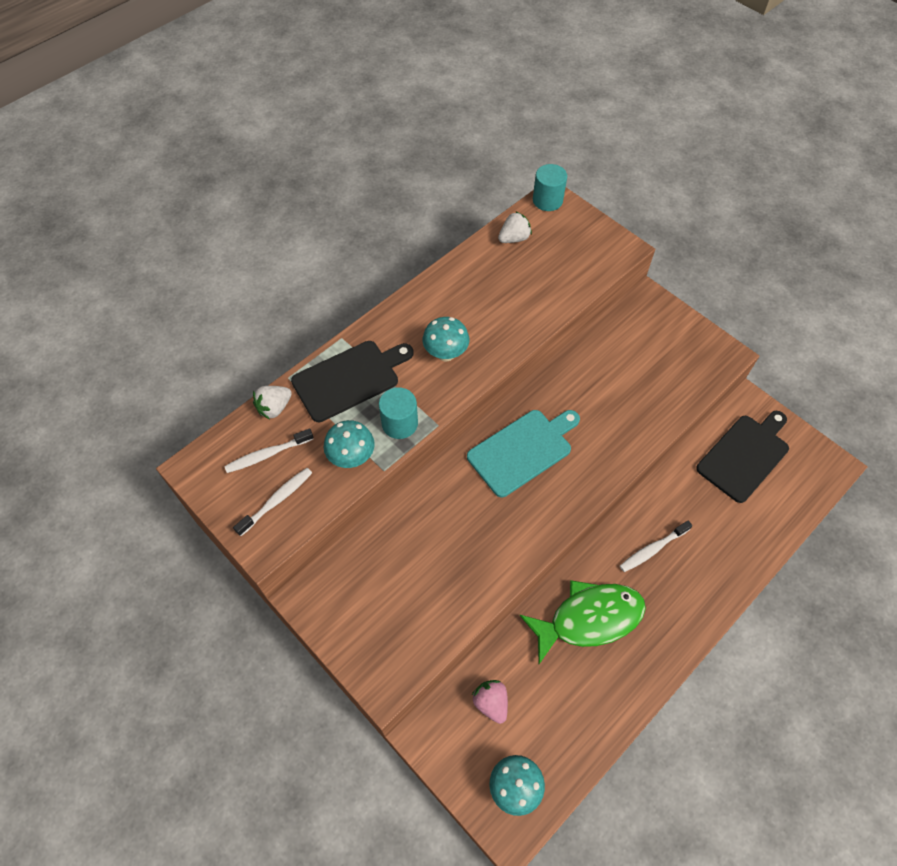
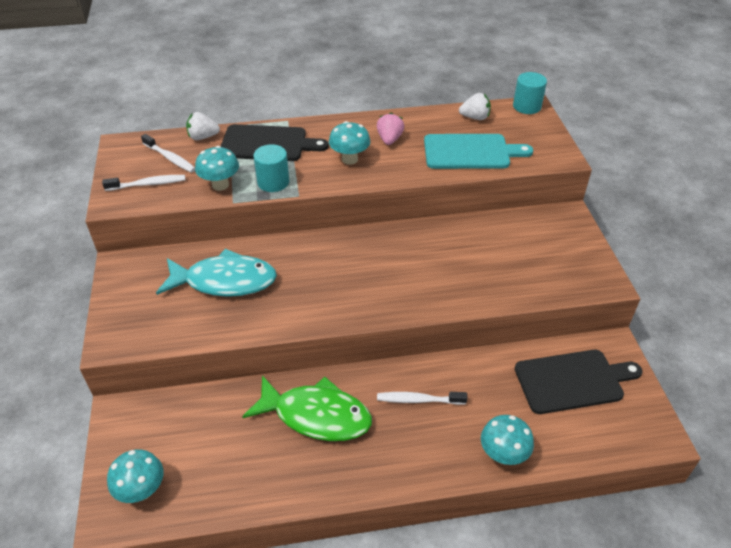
camera: 35 degrees right, 15 degrees down
(267, 454) = (170, 158): white toothbrush -> white toothbrush turned 150 degrees counterclockwise
(425, 551) = (224, 281): none -> turquoise fish
(491, 703) = (184, 423): pink strawberry -> pink strawberry (389, 139)
(522, 450) = (361, 259): turquoise cutting board -> turquoise cutting board (470, 152)
(747, 555) = (503, 455): none -> turquoise mushroom

